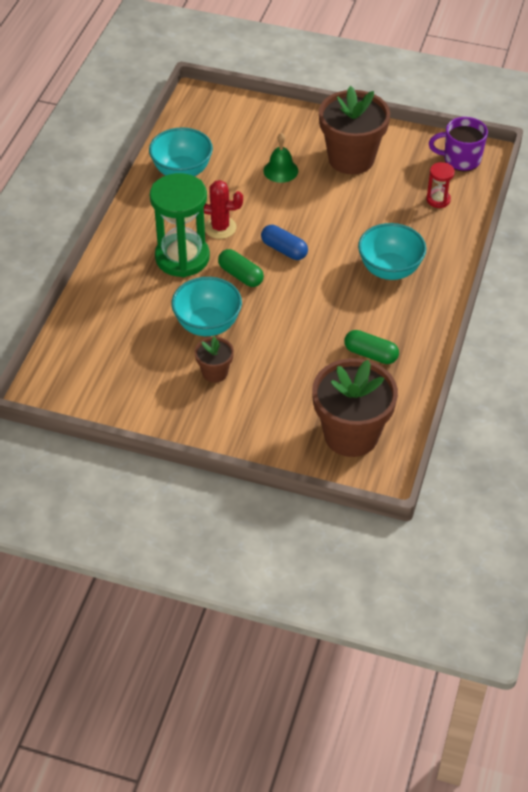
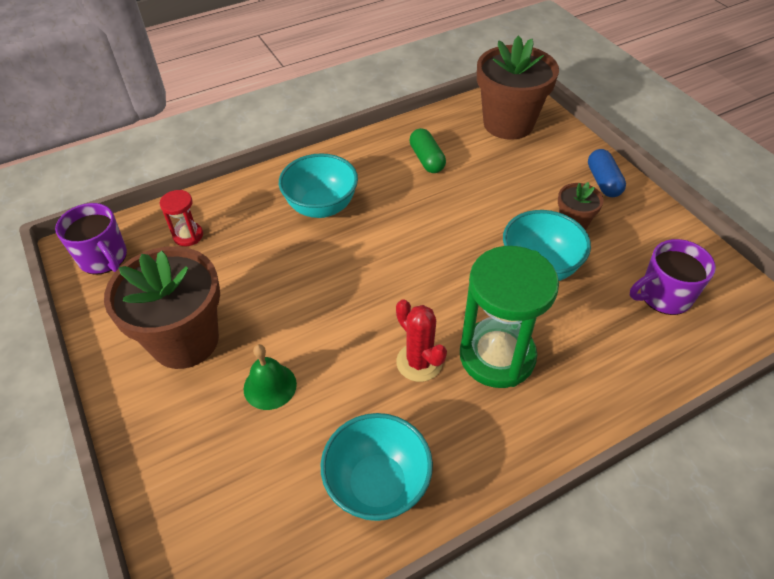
camera: 135 degrees left, 0 degrees up
(114, 358) = (663, 296): none -> purple mug
(240, 275) = (457, 293): green capsule -> none
(284, 250) = (385, 289): blue capsule -> blue capsule (603, 182)

